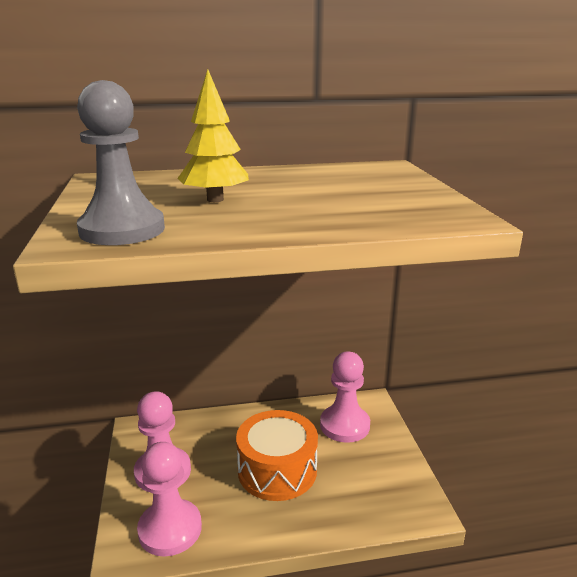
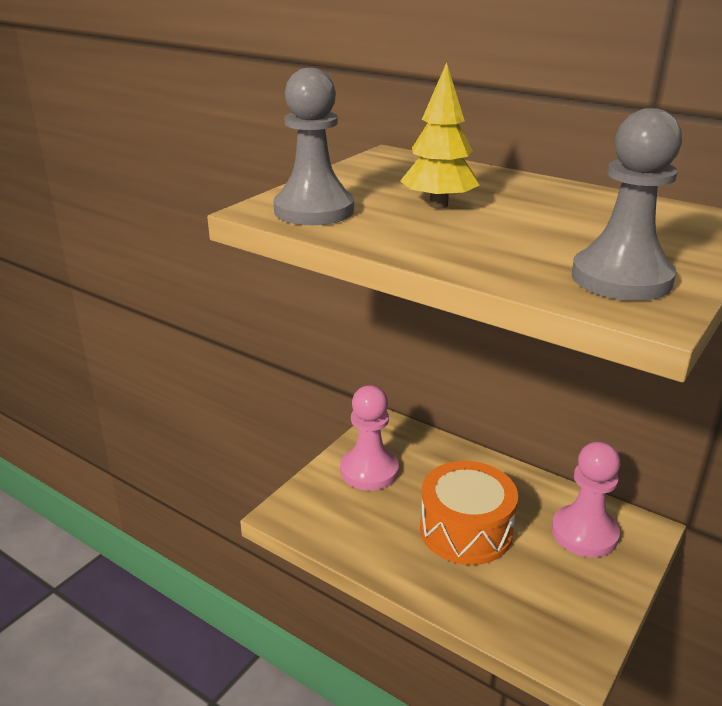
camera: 45 degrees right, 5 degrees up
(170, 529) = (330, 518): pink pawn -> none
(415, 207) = (621, 278): none -> grey pawn

